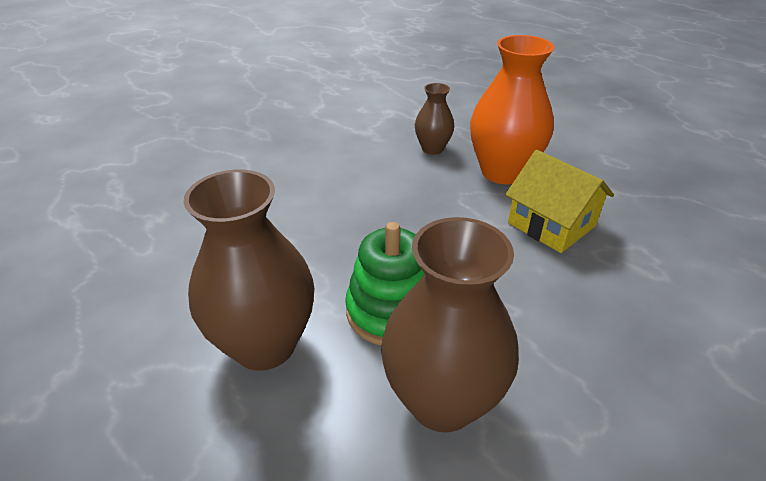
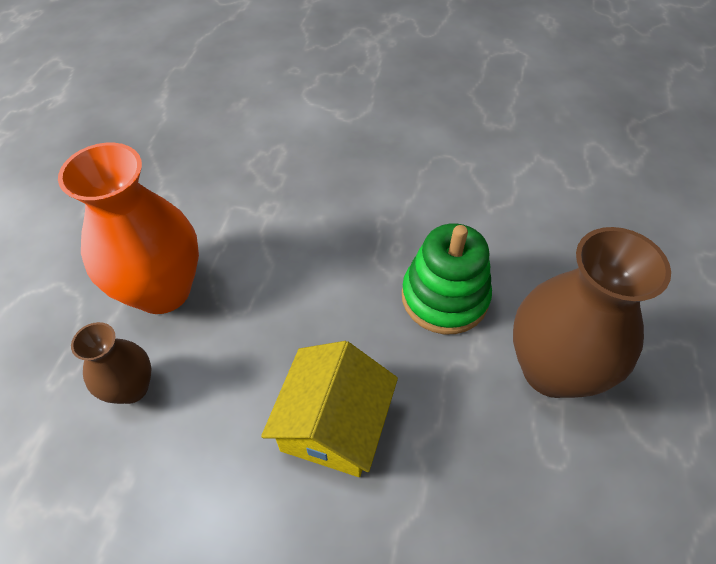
camera: 120 degrees left, 15 degrees up
(442, 401) = (497, 232): brown vase -> none
(551, 224) = (247, 225): yellow house -> yellow house (333, 424)

